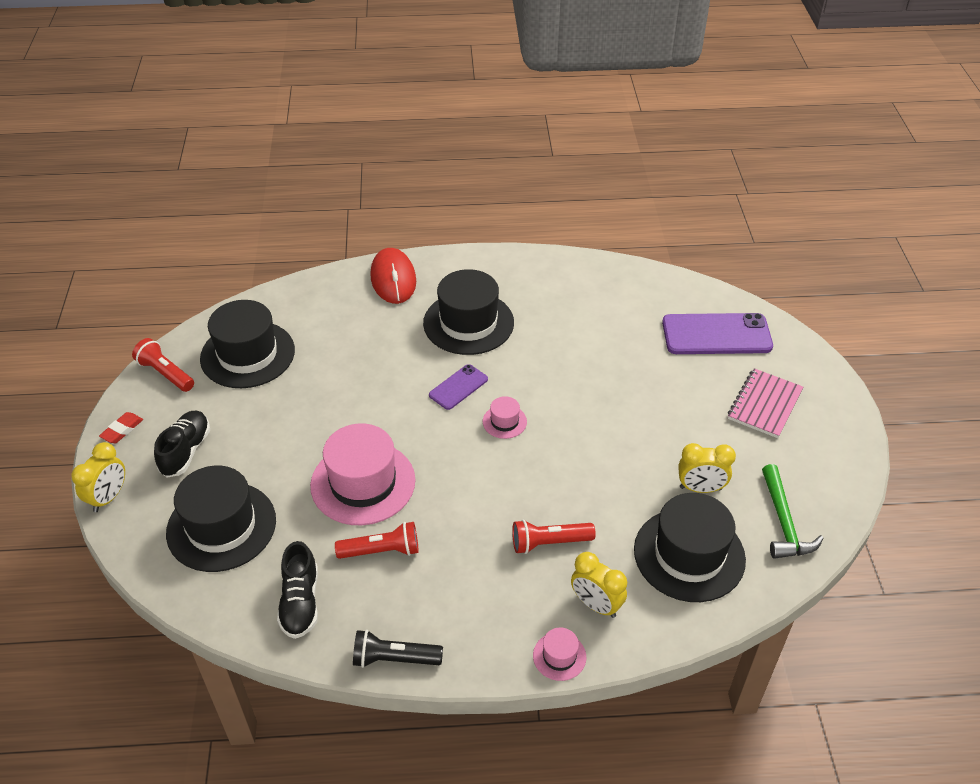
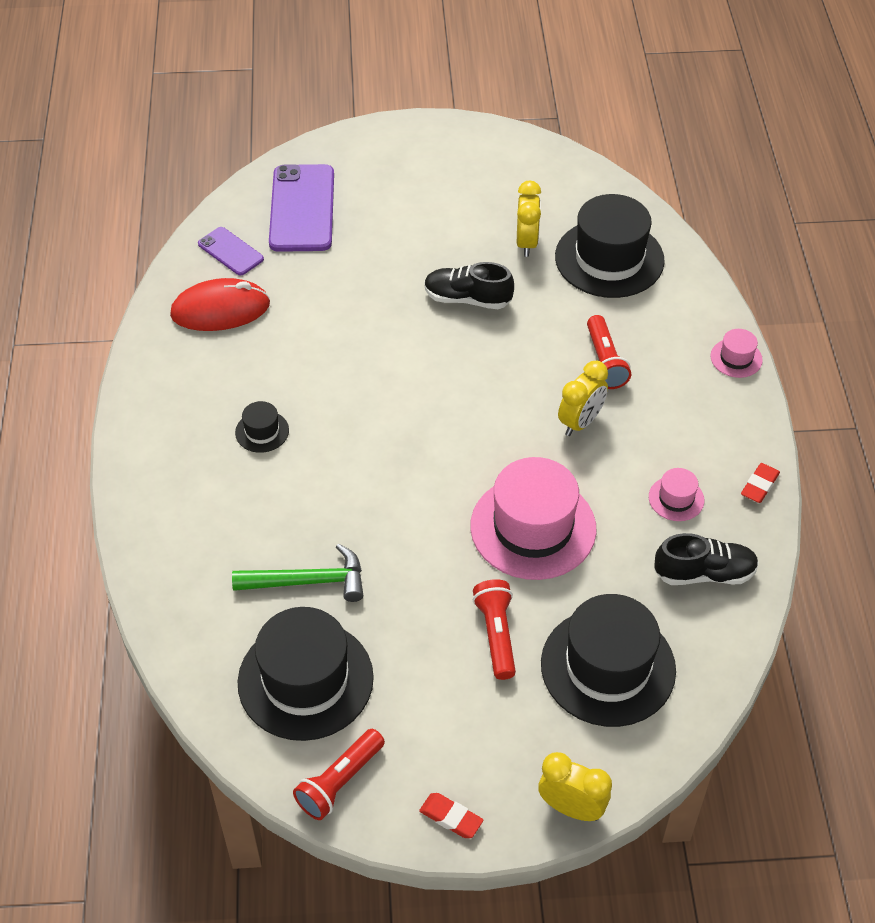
camera: 90 degrees left, 5 degrees up
(186, 451) = (488, 728): black shoe -> black shoe (467, 299)
(382, 551) = (628, 503): red flashlight -> red flashlight (496, 635)
(393, 279) = (162, 517): red mouse -> red mouse (220, 310)
(394, 658) = (759, 485): black flashlight -> red eraser
(458, 387) = (378, 440): purple phone -> purple phone (230, 251)
(468, 323) = (262, 431): black hat -> black hat, size x0.45
(504, 421) = (435, 396): pink hat -> pink hat (676, 498)
(596, 605) = (675, 329): yellow clock -> yellow clock (580, 422)
(764, 405) = (411, 184): pink notebook -> none
(784, 522) = (565, 190): green hammer -> green hammer (308, 581)

